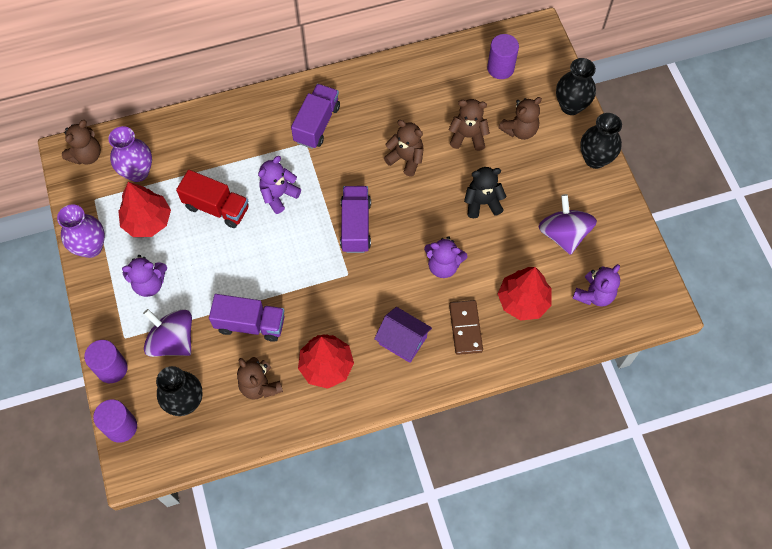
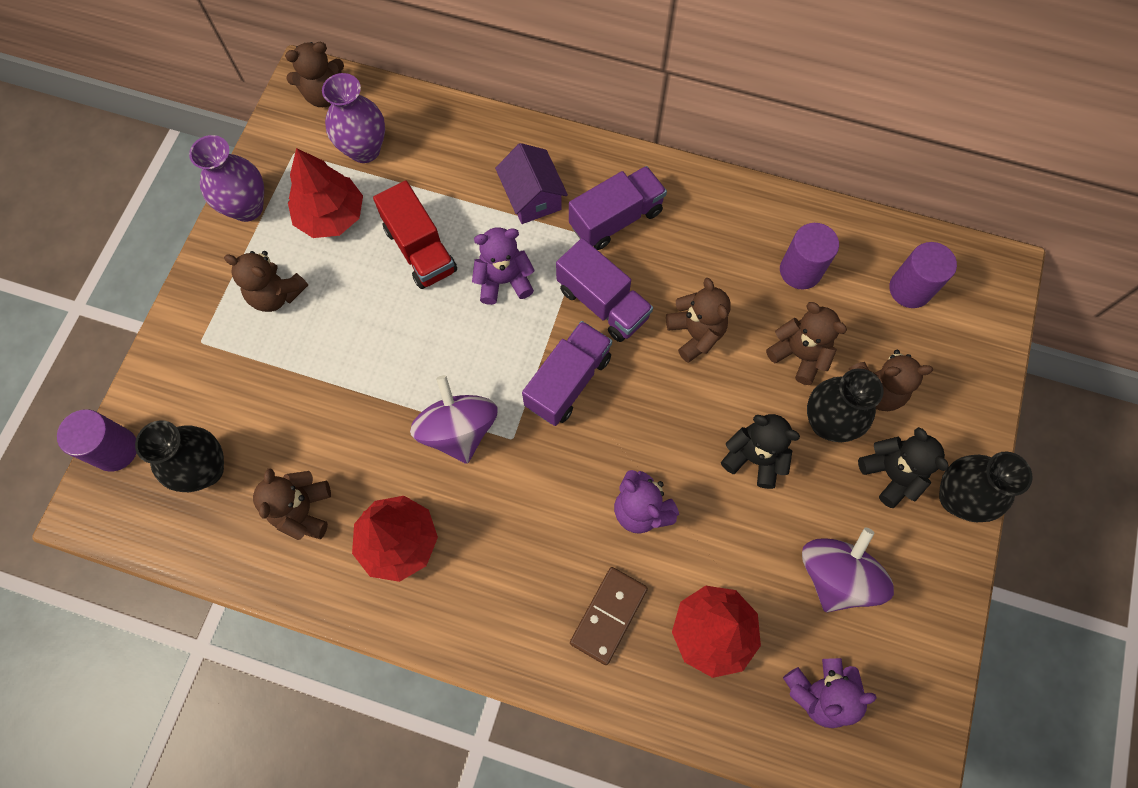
camera: 35 degrees right, 5 degrees up
(112, 368) = (159, 370): purple cylinder -> purple cylinder (800, 270)
(149, 284) = (276, 294): purple teddy bear -> brown teddy bear
(172, 341) = (249, 382): purple spinning top -> purple spinning top (458, 430)
(250, 324) = (350, 423): purple truck -> purple truck (602, 303)
(402, 340) = (516, 575): purple house -> purple house (532, 197)
(555, 167) = (891, 474): none -> black teddy bear
(571, 106) = (974, 401): black vase -> black vase (827, 422)

